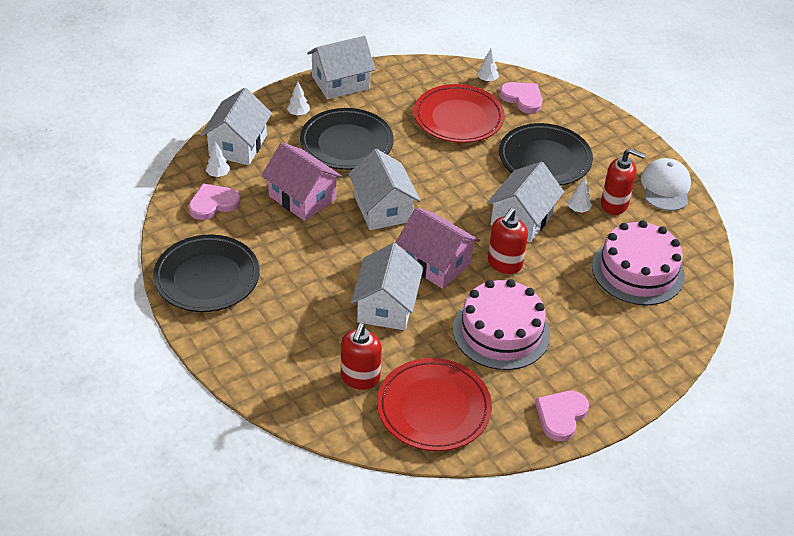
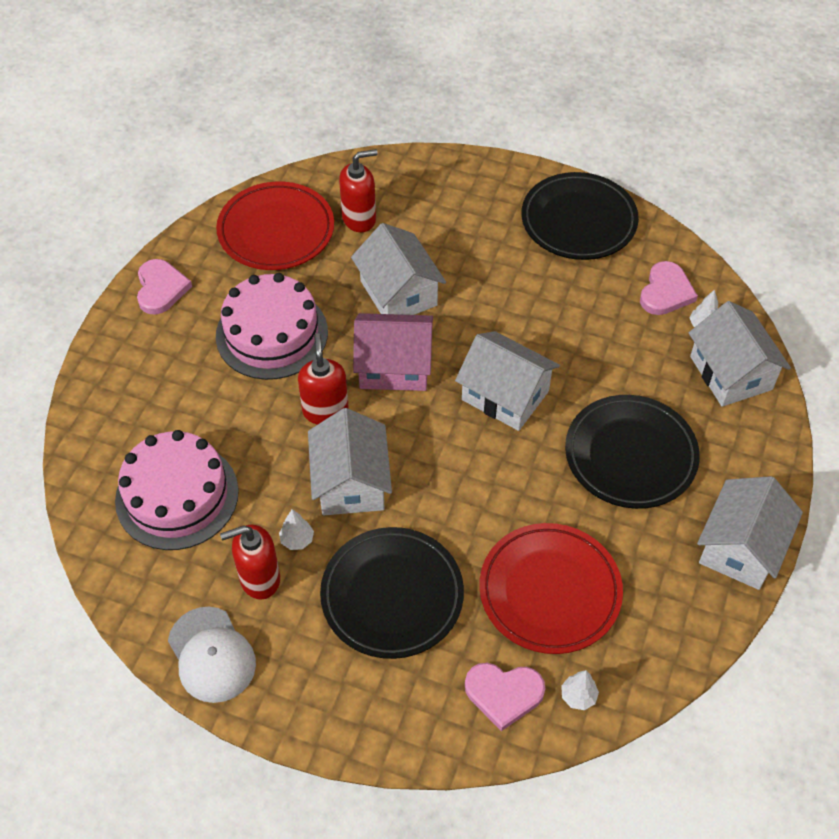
camera: 145 degrees right, 10 degrees up
(298, 114) = (726, 461): white tree -> none
(302, 197) = (595, 354): pink house -> none
(360, 378) = (359, 218): red soap dispenser -> red soap dispenser turned 90 degrees clockwise

